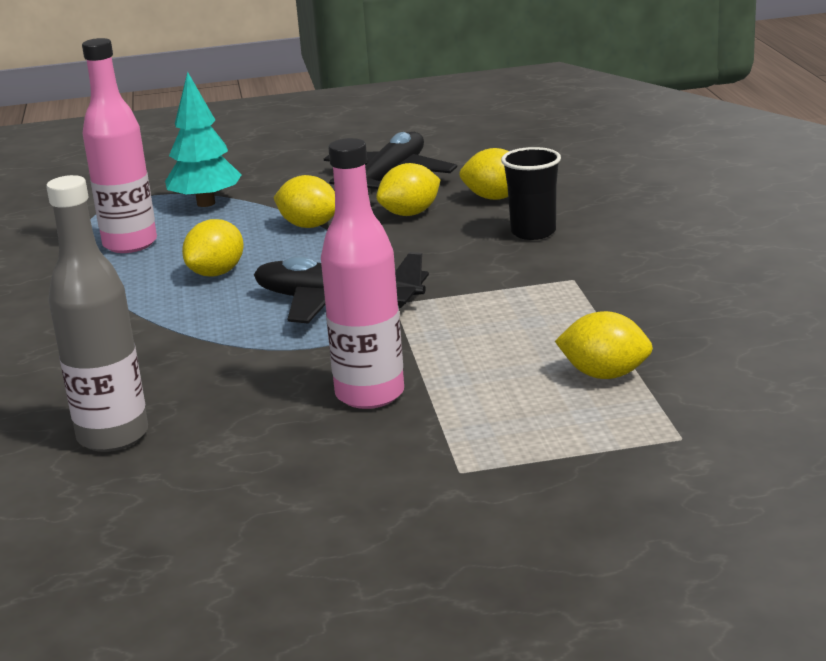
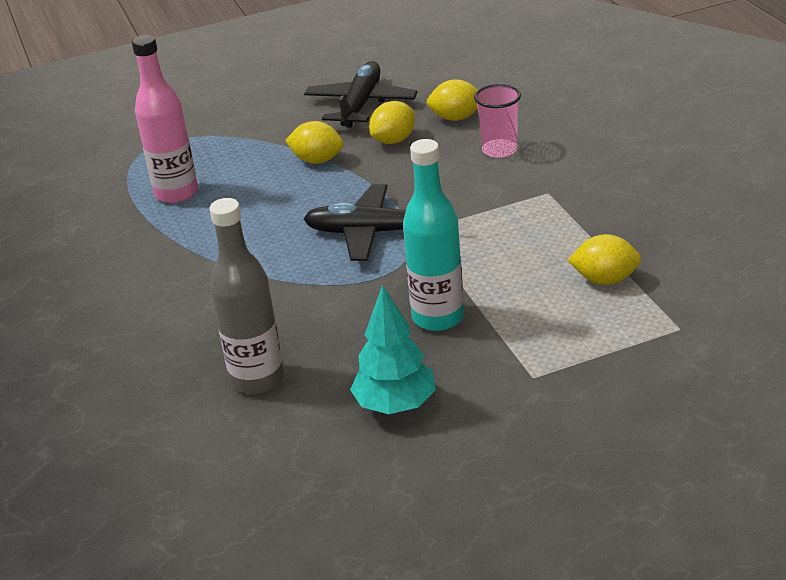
camera: 10 degrees left, 10 degrees up
(206, 203) = (220, 145): turquoise tree -> turquoise tree (395, 405)
(217, 273) = (263, 215): yellow lemon -> none
(370, 394) = (438, 317): pink bottle -> turquoise bottle
(533, 232) = (499, 150): black cup -> pink cup

